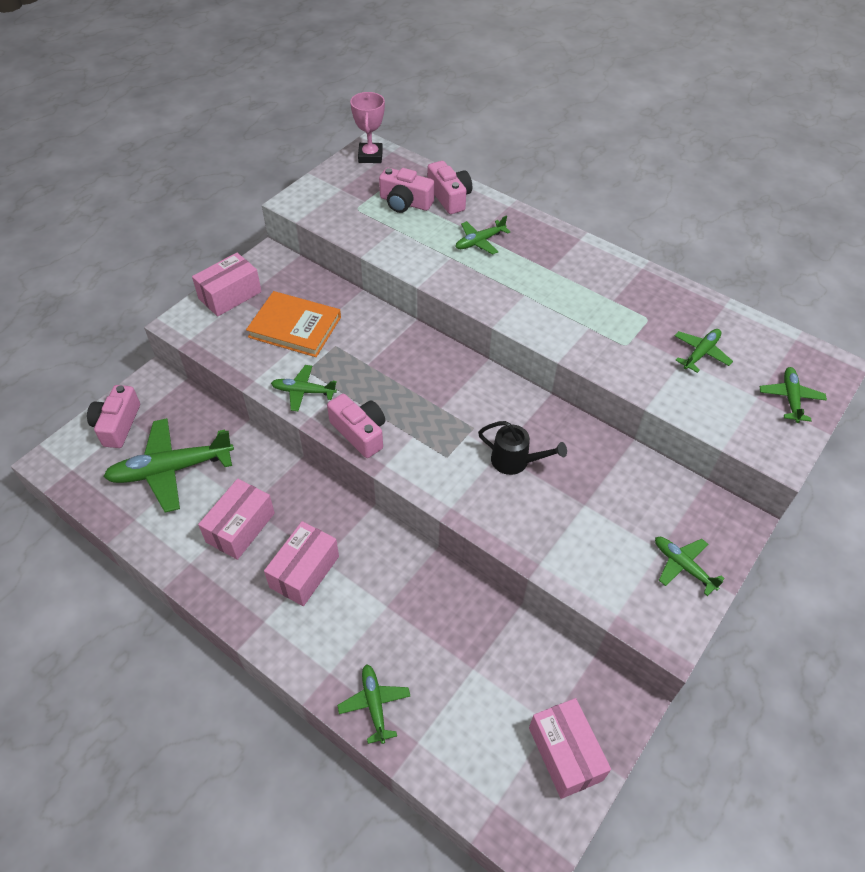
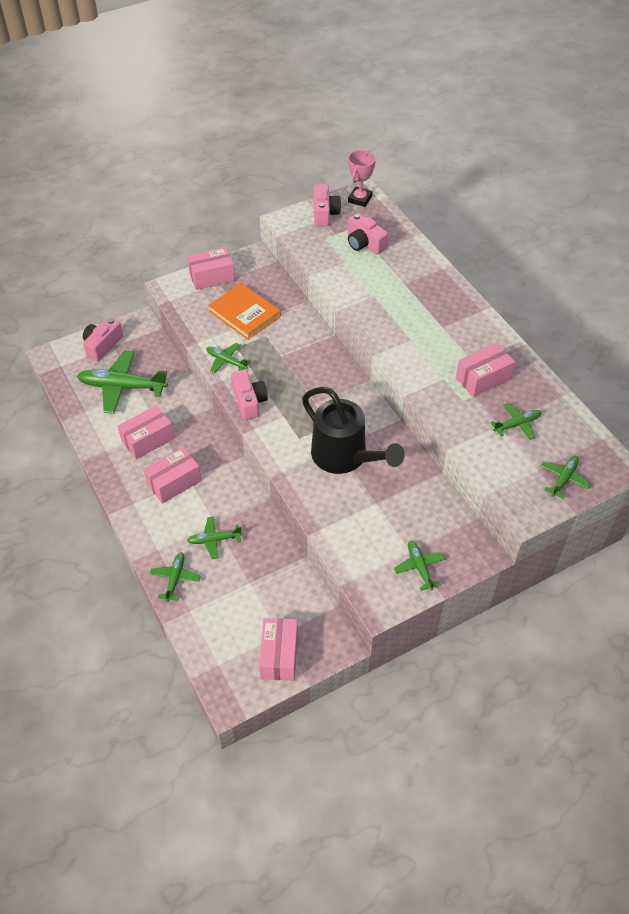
camera: 25 degrees right, 0 degrees up
(449, 197) = (401, 249): pink camera -> pink camera (324, 213)
(480, 241) = (402, 290): green plane -> green plane (214, 540)
(516, 461) = (345, 457): black watering can -> black watering can, size x1.94
(630, 313) = (483, 378): none -> pink box

